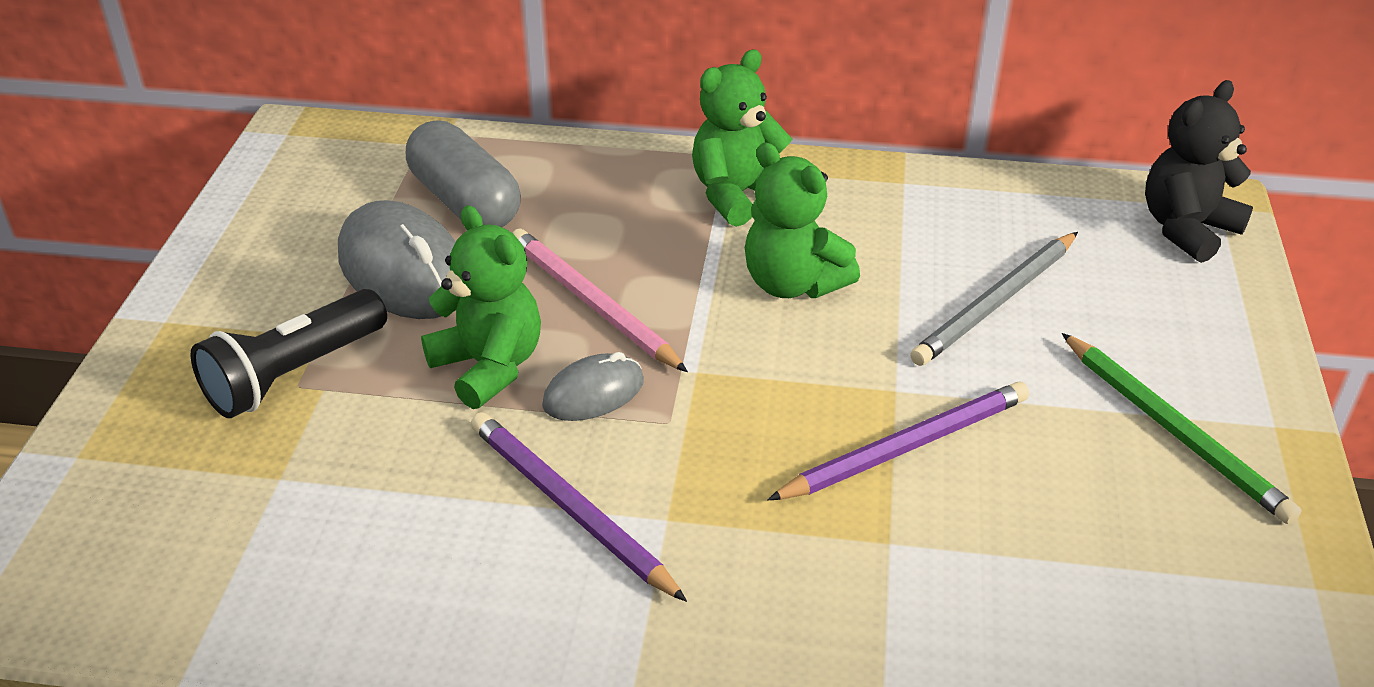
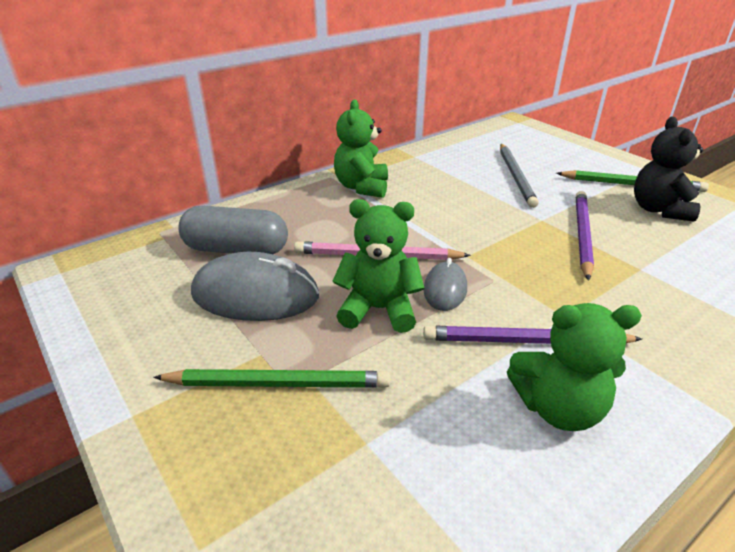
camera: 45 degrees left, 5 degrees down
(294, 374) = (278, 383): black flashlight -> green pencil
(793, 283) = (441, 205): green teddy bear -> green teddy bear (558, 408)
(1186, 229) = (522, 131): black teddy bear -> black teddy bear (658, 210)

